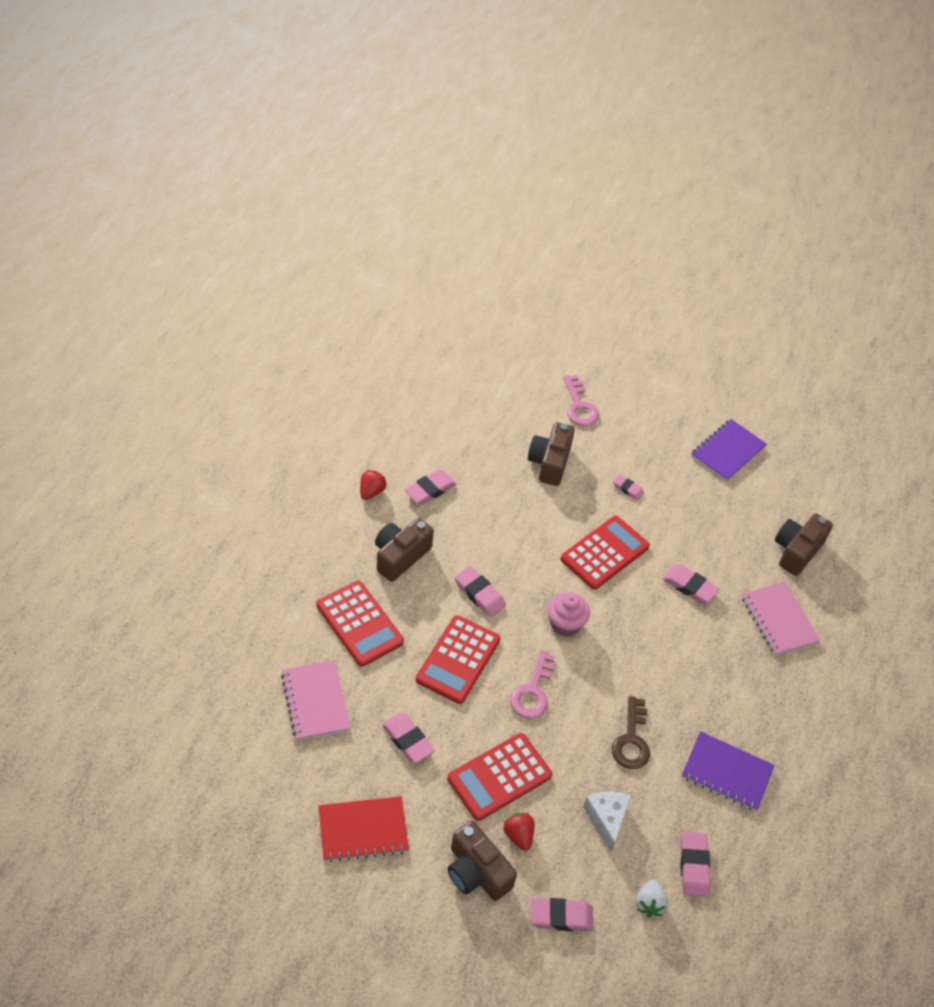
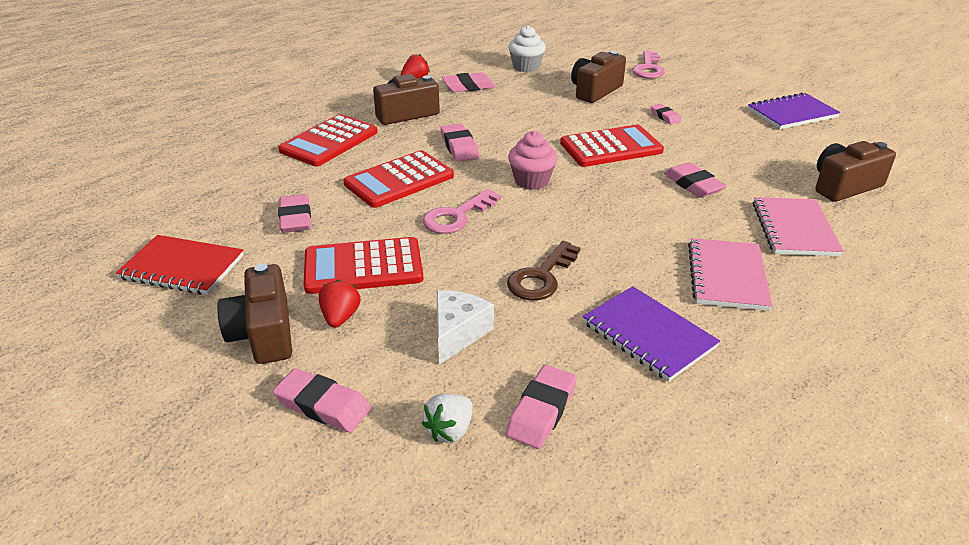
camera: 30 degrees right, 15 degrees down
(315, 701) = (238, 176): pink notebook -> pink notebook (727, 276)
(359, 624) = (329, 141): red calculator -> red calculator turned 45 degrees clockwise
(464, 436) = (526, 67): none -> white cupcake

